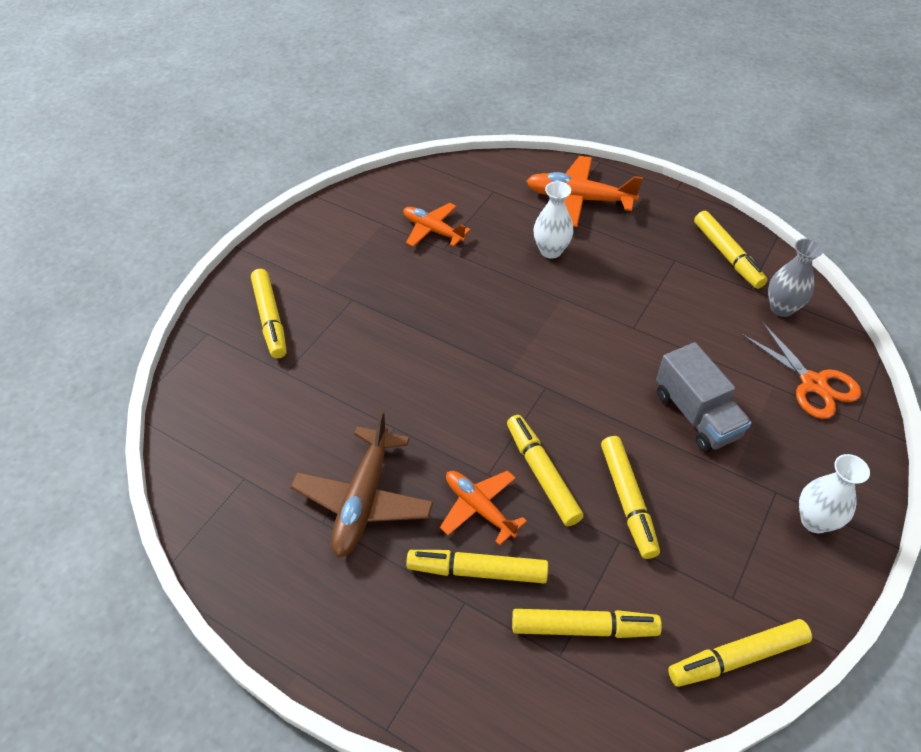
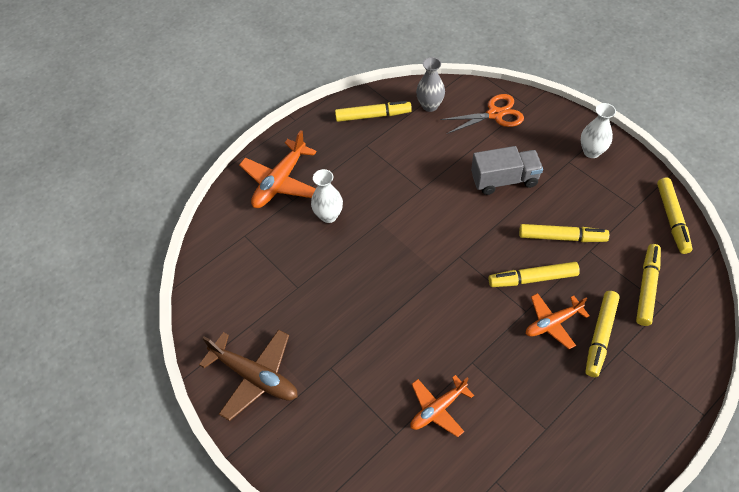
camera: 70 degrees left, 5 degrees up
(270, 319) = (331, 438): yellow marker -> none
(363, 500) = (532, 397): brown plane -> brown plane (255, 377)
(433, 230) = (273, 290): orange plane -> orange plane (438, 409)

